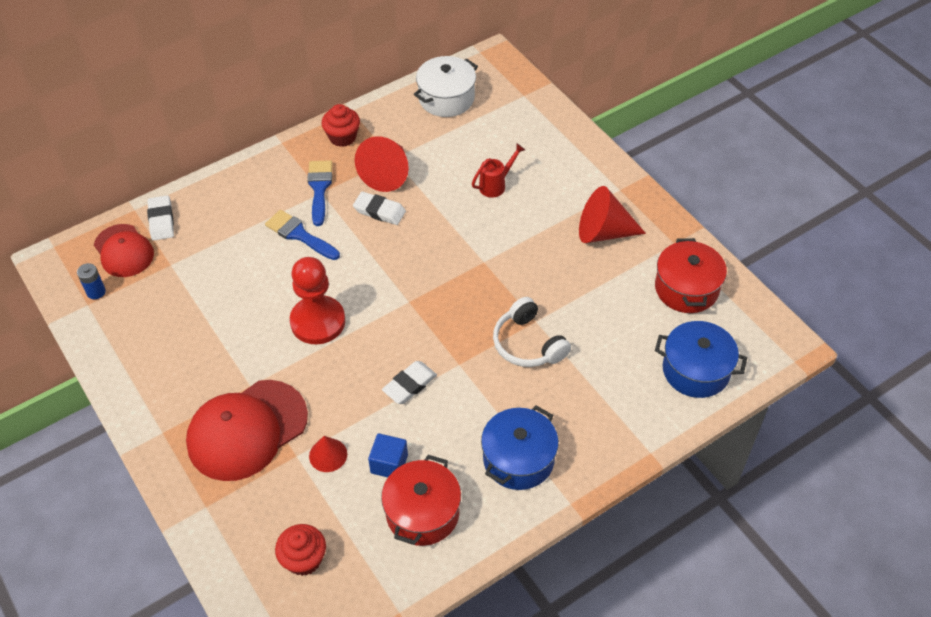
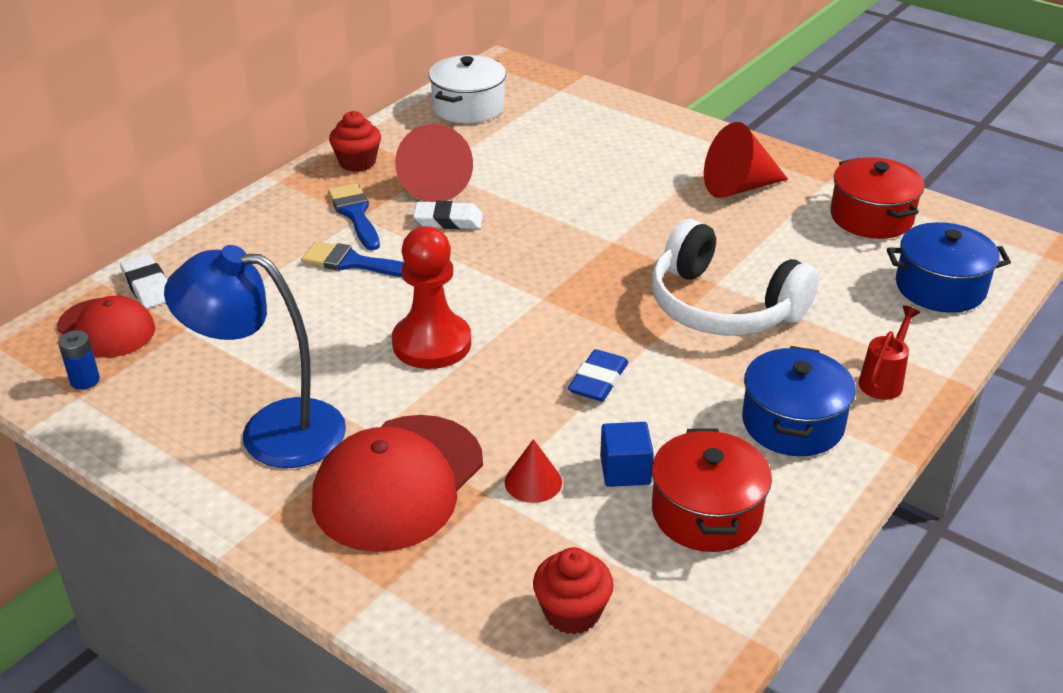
camera: 20 degrees left, 15 degrees down
(189, 366) = (272, 431): none -> blue lamp
(409, 385) = (598, 380): white eraser -> blue eraser
(496, 185) = (580, 170): red watering can -> red watering can (883, 380)
(528, 344) = (722, 306): white headphones -> white headphones, size x1.53

